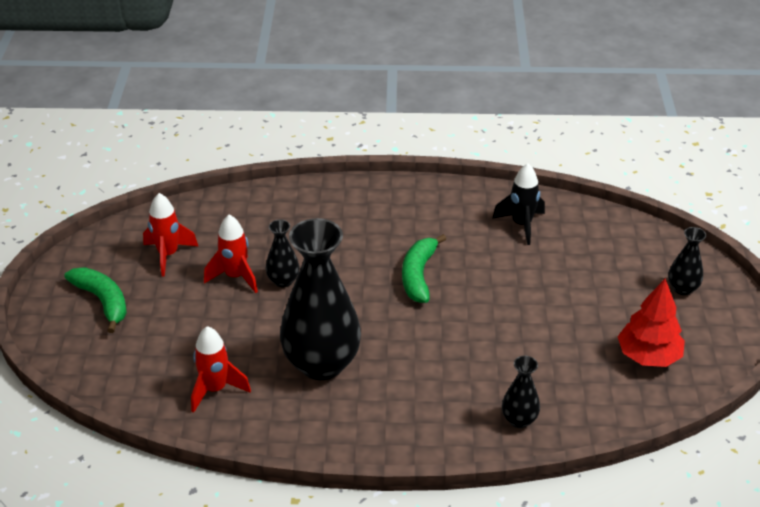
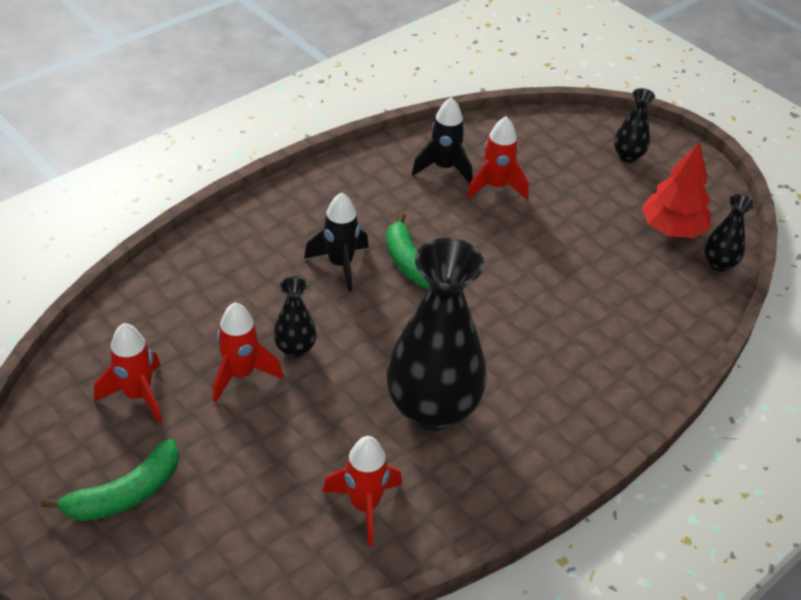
camera: 45 degrees left, 5 degrees up
(103, 301) = (125, 494): green banana -> green banana turned 135 degrees clockwise
(372, 248) = (340, 264): none -> black rocket
(519, 420) = (650, 348): black vase -> black vase (719, 264)
(544, 256) = (495, 187): none -> red rocket

